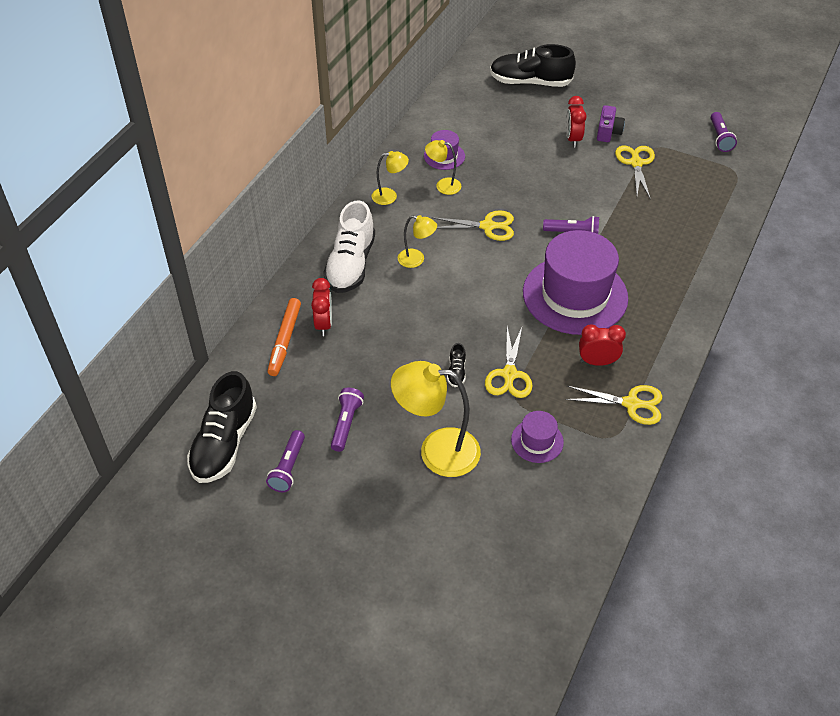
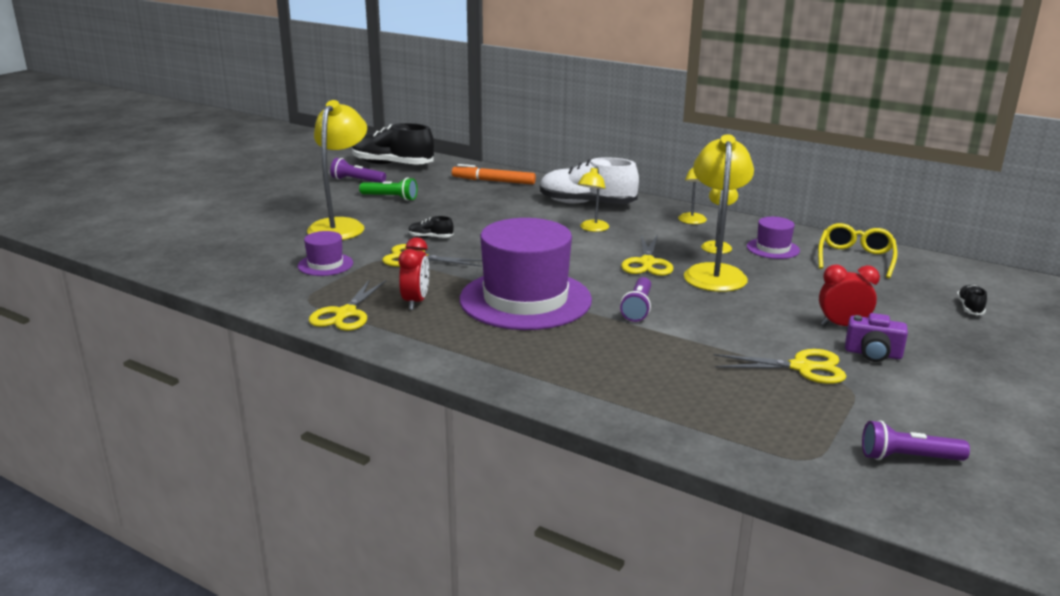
camera: 95 degrees right, 25 degrees down
(323, 324) = (509, 193): red clock -> none
(346, 424) = (390, 198): purple flashlight -> green flashlight
(456, 117) = (855, 258): none -> yellow glasses
(499, 190) = (714, 273): none -> yellow lamp
(530, 82) = (969, 308): black shoe -> black shoe, size x0.42

